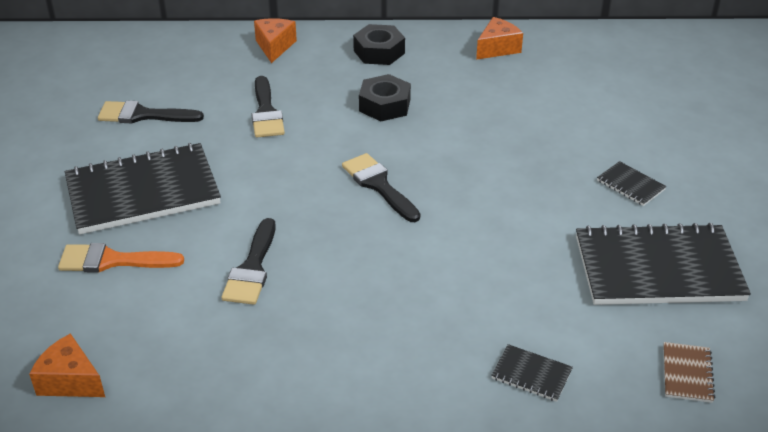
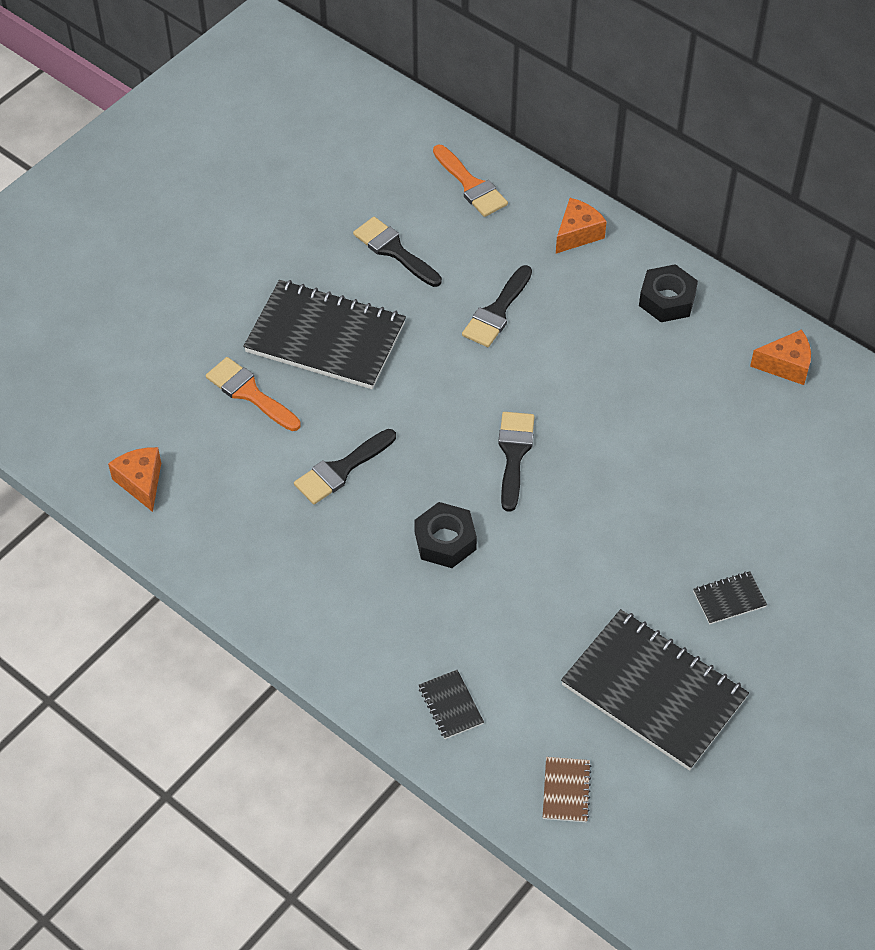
camera: 40 degrees right, 15 degrees up
(163, 55) = (471, 185): none -> orange brush
(385, 105) = (607, 369): black nut -> black nut (445, 541)
(630, 185) = (729, 599): black notebook -> black notebook turned 75 degrees clockwise
(687, 374) = (566, 790): brown notebook -> brown notebook turned 45 degrees counterclockwise

